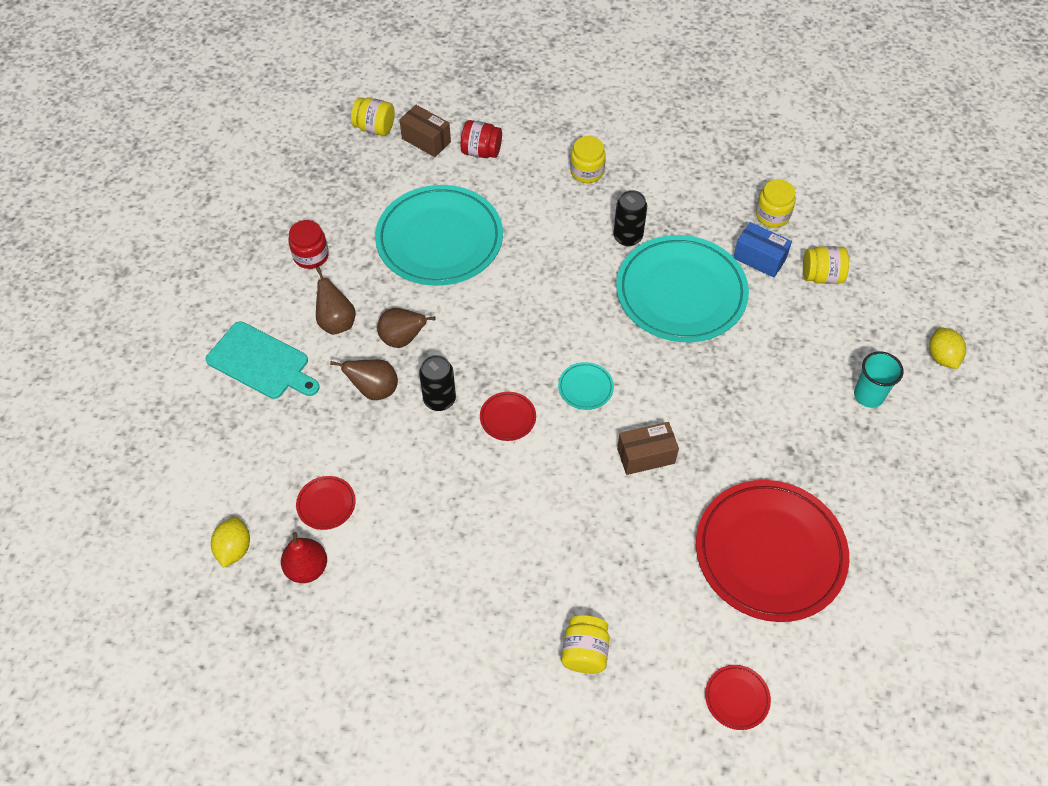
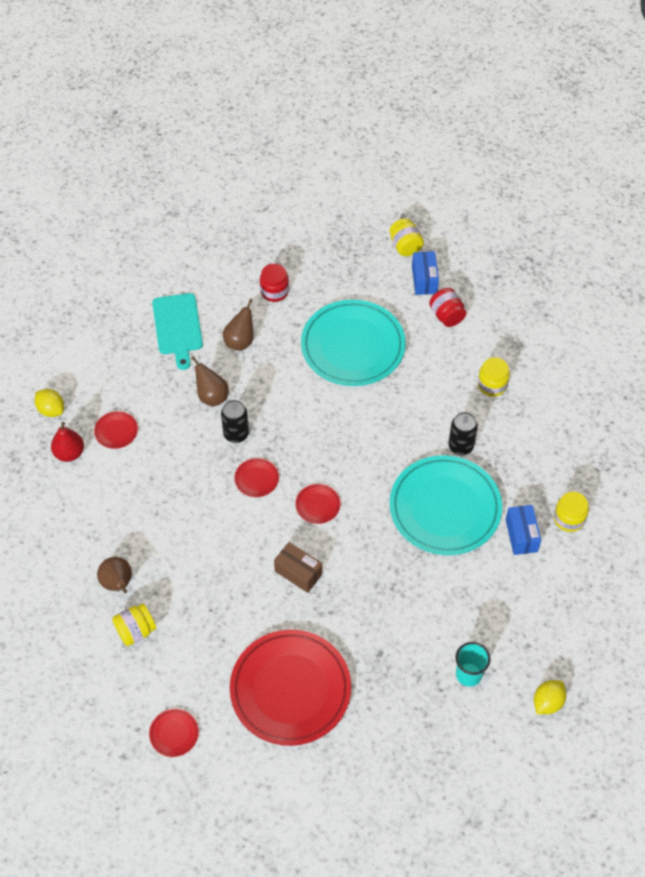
camera: 50 degrees right, 0 degrees up
(234, 549) = (51, 410): yellow lemon -> yellow lemon turned 75 degrees clockwise
(403, 339) = (260, 383): brown pear -> brown pear (118, 584)
(426, 140) = (424, 280): brown box -> blue box
(585, 387) = (317, 505): turquoise plate -> red plate
(821, 276) = (544, 583): yellow jar -> none

